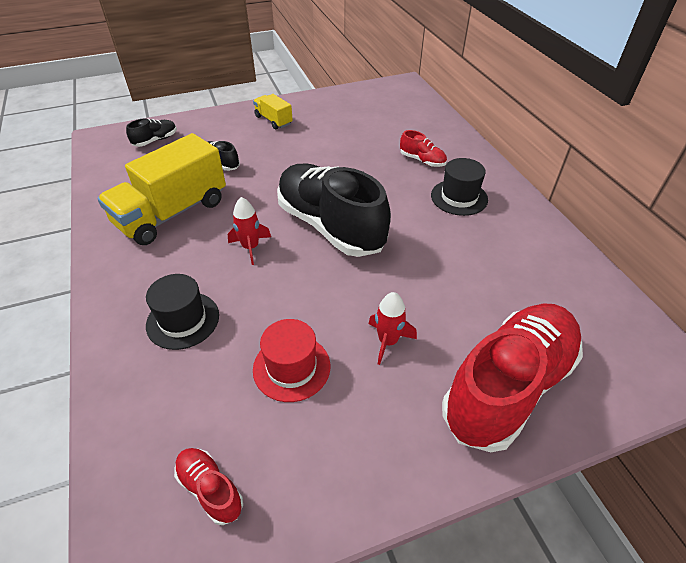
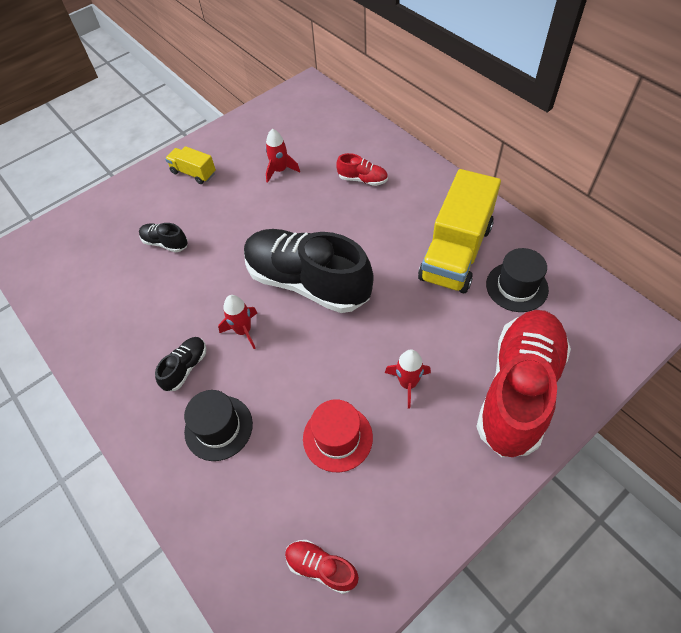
camera: 15 degrees left, 10 degrees up
(155, 140) = (80, 236): black shoe -> black shoe (185, 368)
(172, 213) = (146, 317): yellow truck -> yellow truck (455, 252)
(349, 136) = (280, 170): none -> red rocket
(459, 197) = (412, 212): black hat -> black hat (516, 287)

